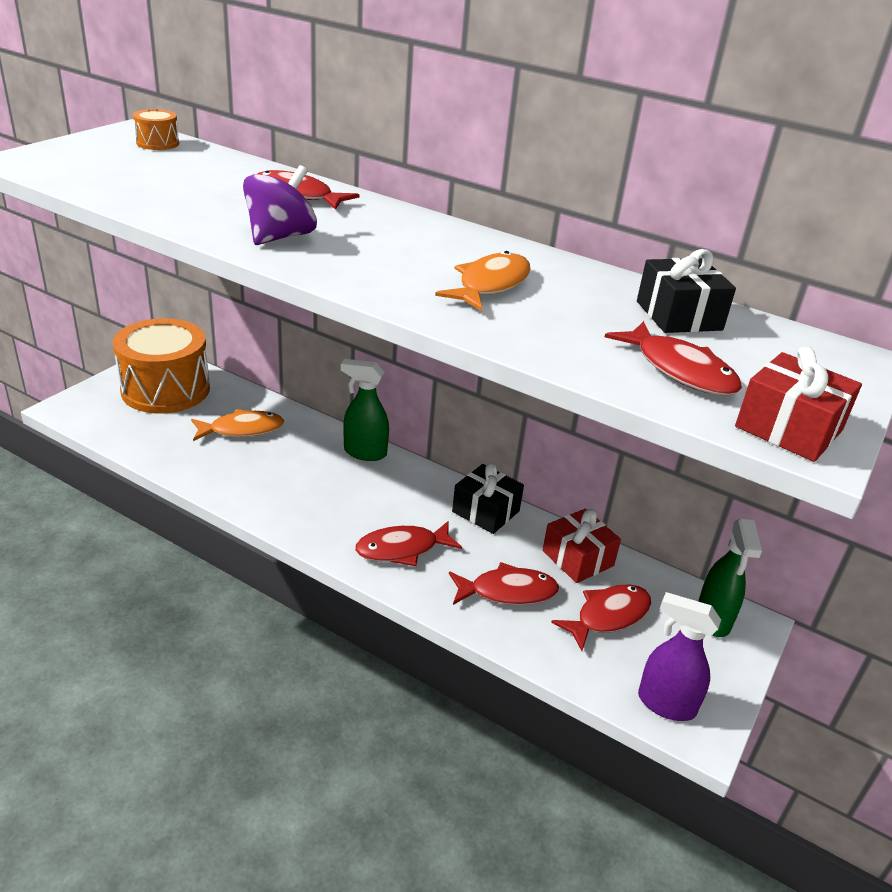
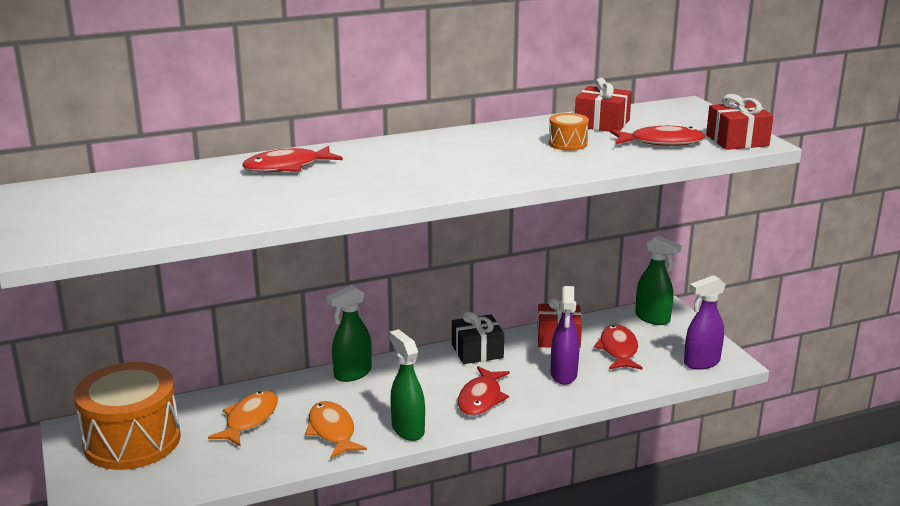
camera: 50 degrees left, 10 degrees down
(157, 143) = (87, 188): orange drum -> orange drum (568, 143)
(280, 237) = (359, 189): purple spinning top -> none
(304, 523) = (407, 429): none -> green spray bottle
(490, 285) = (510, 153): orange fish -> orange fish (332, 431)
(508, 591) = (563, 375): red fish -> purple spray bottle
(678, 315) = (602, 123): black gift -> red gift

